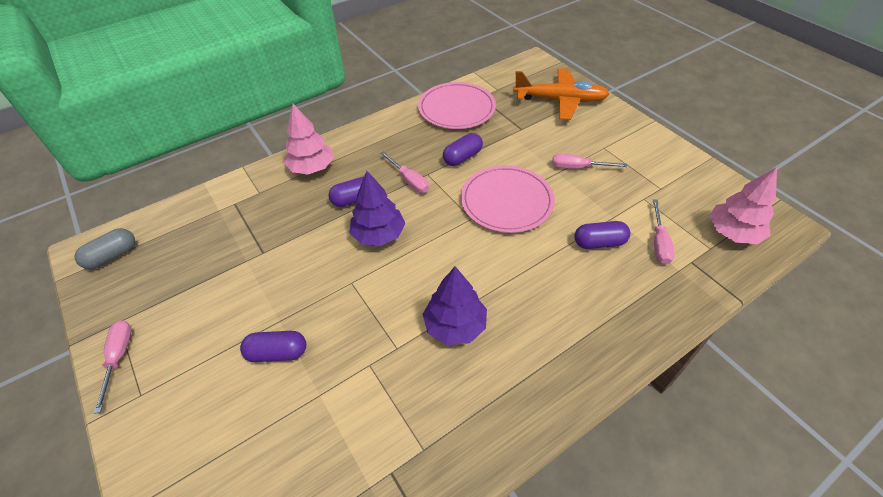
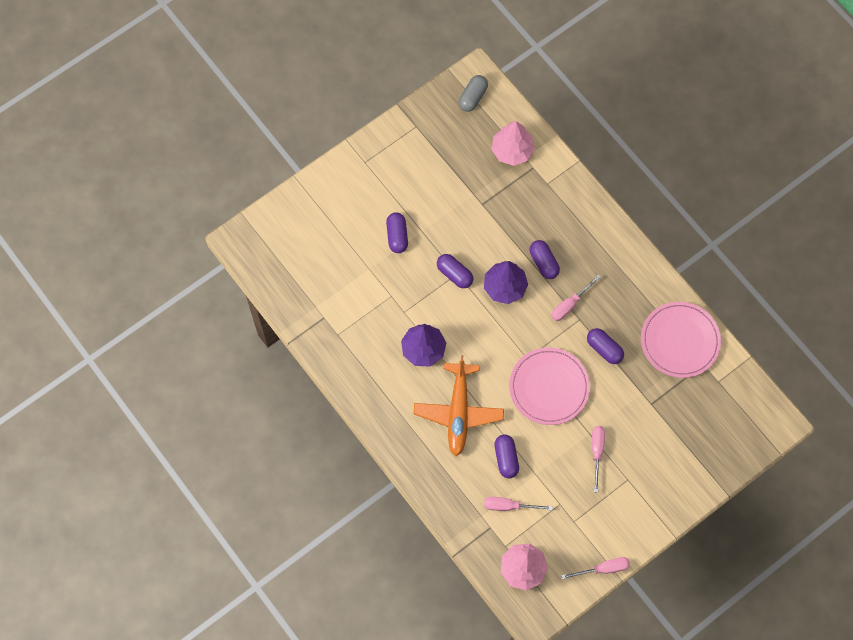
camera: 85 degrees right, 20 degrees up
(112, 256) = (472, 97): grey capsule -> grey capsule turned 75 degrees clockwise
(119, 358) = (389, 139): pink screwdriver -> pink screwdriver (603, 569)
(312, 168) = (580, 220): pink tree -> pink tree (512, 150)
(351, 285) = (454, 274): none -> purple capsule
(560, 100) = (702, 445): orange plane -> orange plane (458, 412)

